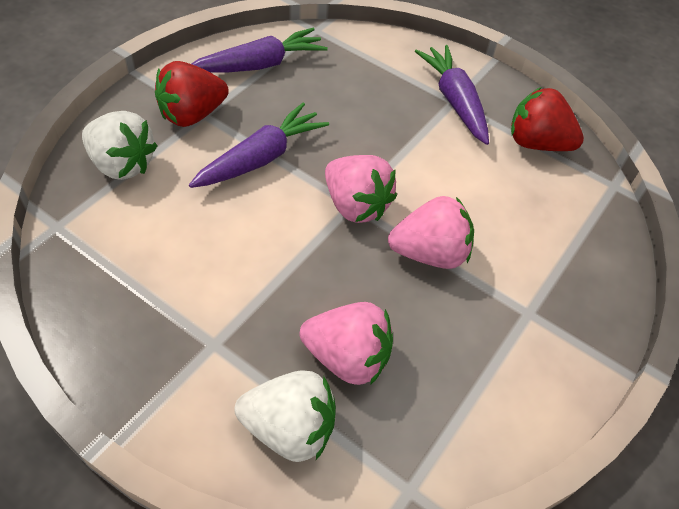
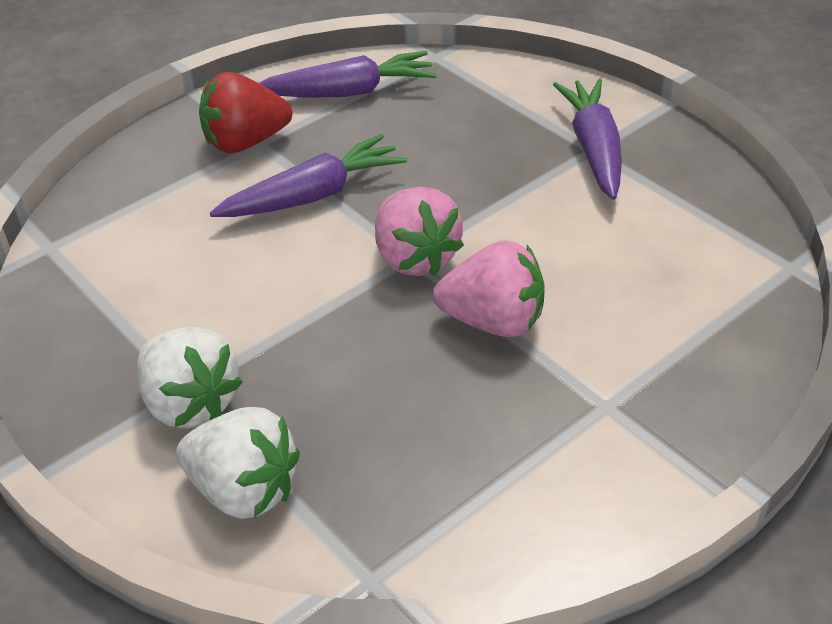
camera: 20 degrees right, 10 degrees down
(122, 164) = (144, 189): white strawberry -> white strawberry (190, 403)
(347, 357) = (343, 424): pink strawberry -> none
(537, 143) = (694, 207): red strawberry -> none

